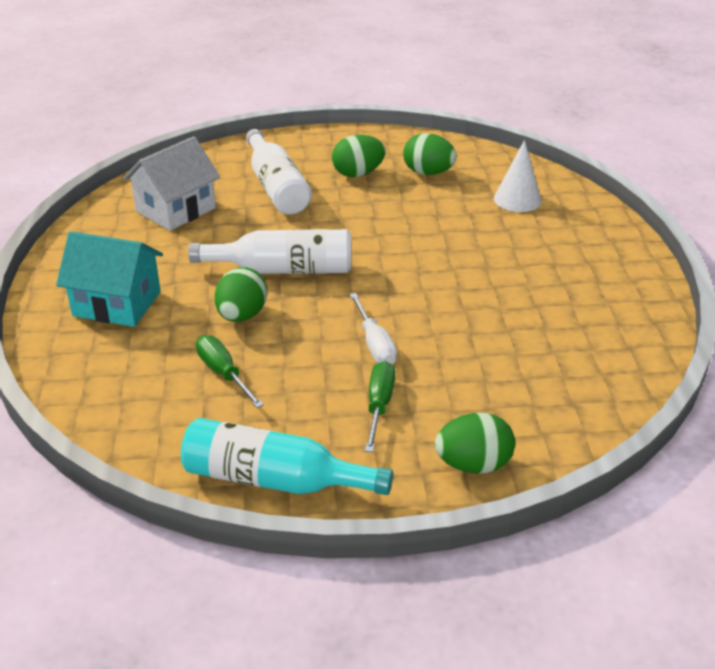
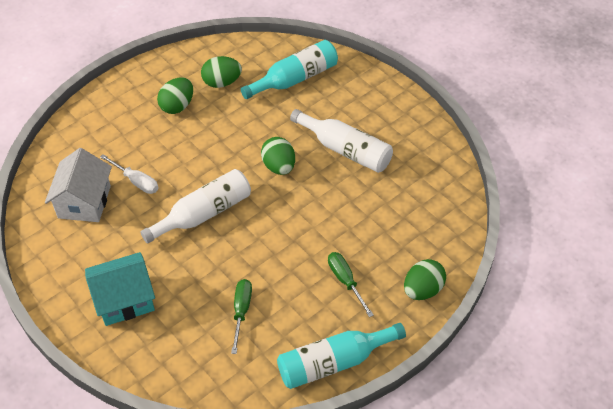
camera: 35 degrees left, 15 degrees up
(223, 373) = (241, 311): green screwdriver -> green screwdriver turned 75 degrees clockwise
(242, 316) = (212, 263): green egg -> green egg (279, 166)
(276, 187) = (134, 146): white bottle -> white bottle (345, 150)
(375, 344) = (307, 240): white screwdriver -> white screwdriver (136, 181)
(517, 199) = (295, 79): white cone -> turquoise bottle

